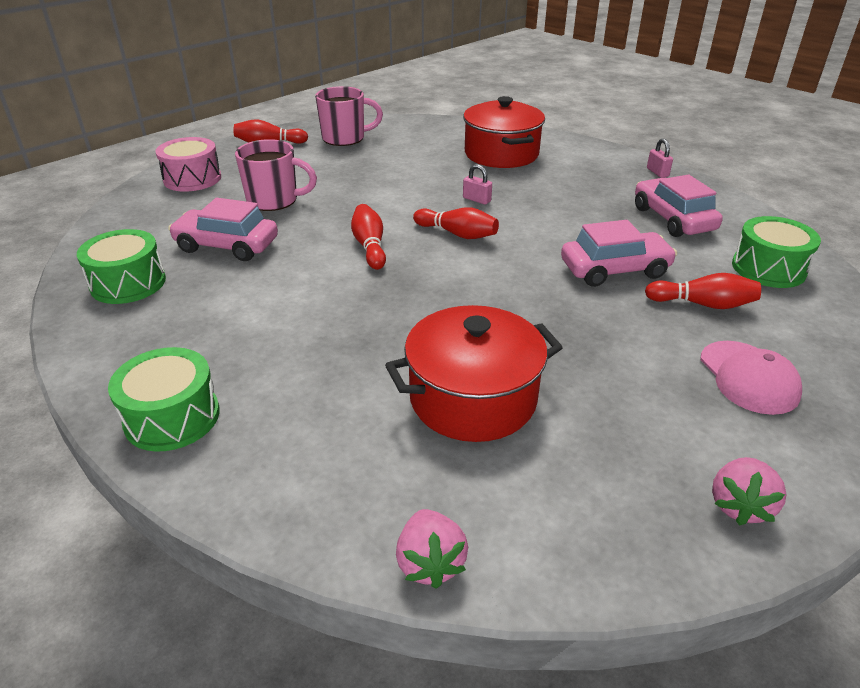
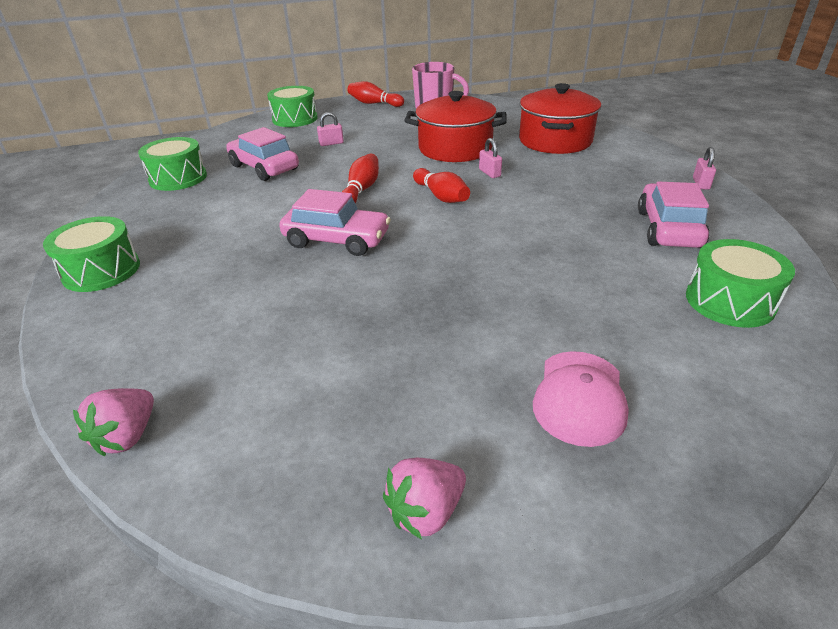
camera: 30 degrees right, 0 degrees up
(192, 179) = (295, 119): pink drum -> green drum
(274, 200) = (331, 143): pink mug -> pink padlock
(473, 398) = (303, 326): red pot -> red pot (455, 149)
(614, 270) = (551, 259): pink car -> pink car (337, 240)
(703, 304) = (609, 314): red bowling pin -> none

